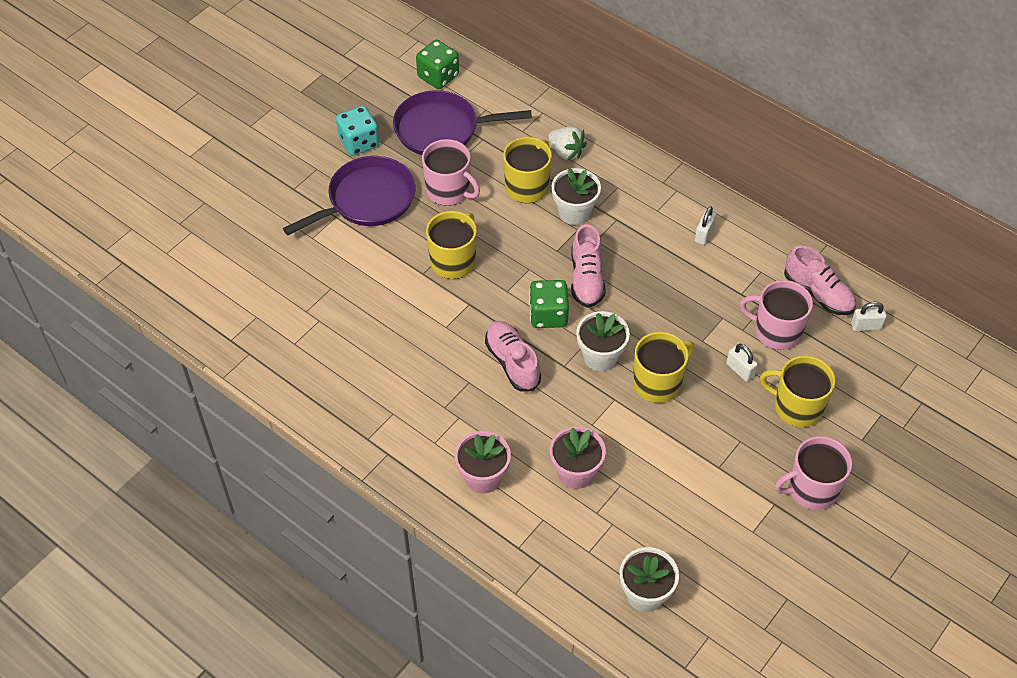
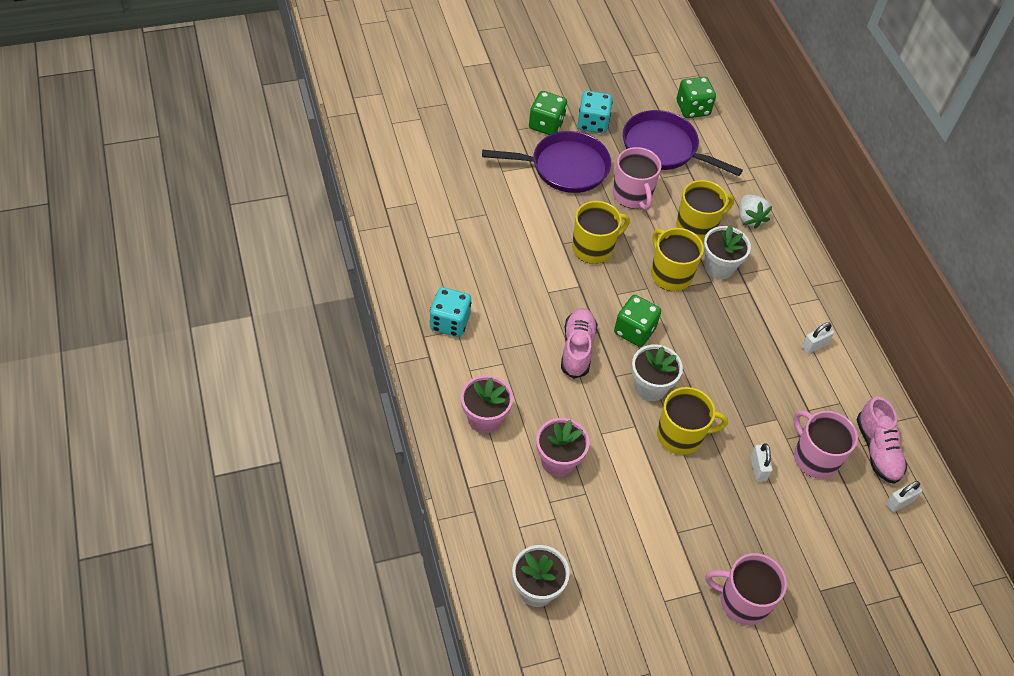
camera: 30 degrees right, 0 degrees up
(317, 168) = (546, 124): none -> green dice
(381, 410) = (450, 322): none -> turquoise dice
(586, 278) = (687, 322): pink shoe -> none
(797, 407) = (784, 528): yellow mug -> yellow mug (670, 274)
(866, 326) = (899, 502): white padlock -> white padlock turned 60 degrees counterclockwise

